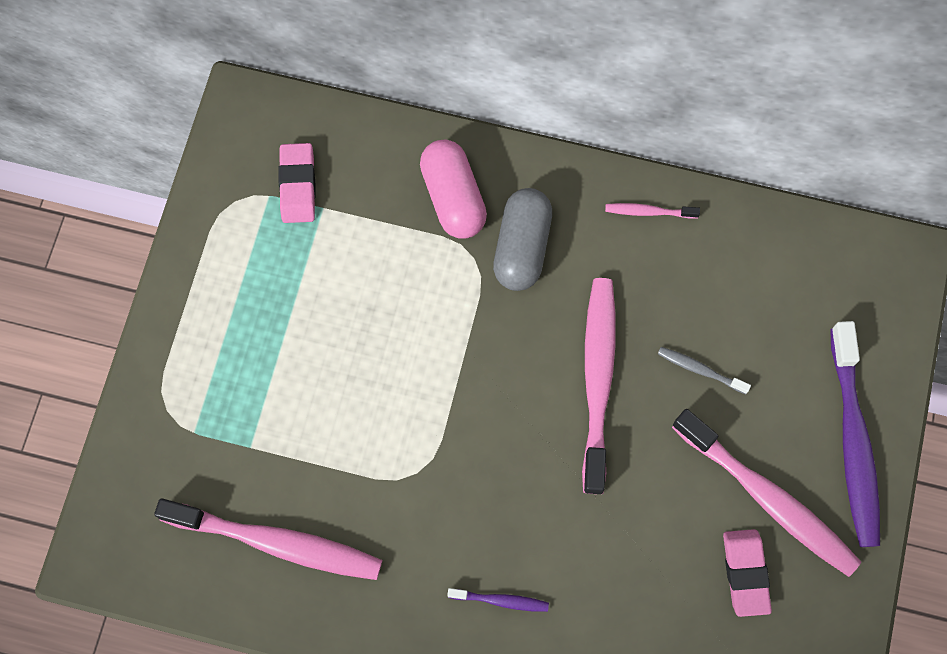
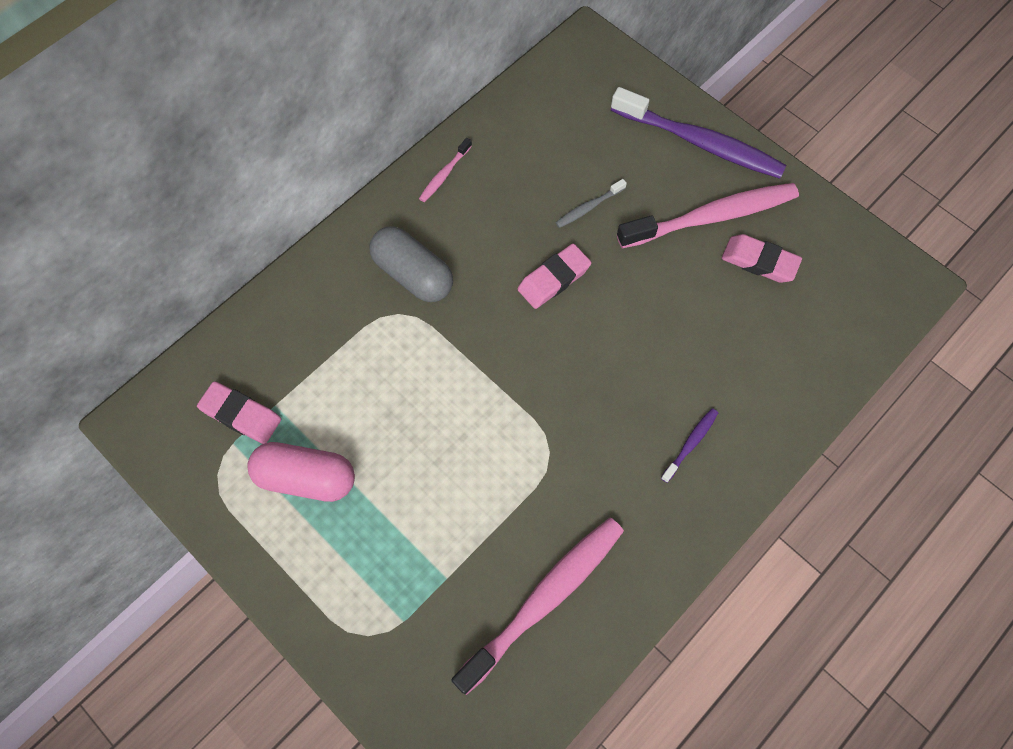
camera: 60 degrees left, 5 degrees down
(453, 197) = (337, 301): pink capsule -> pink capsule (306, 478)
(598, 380) = (554, 279): pink toothbrush -> pink eraser

